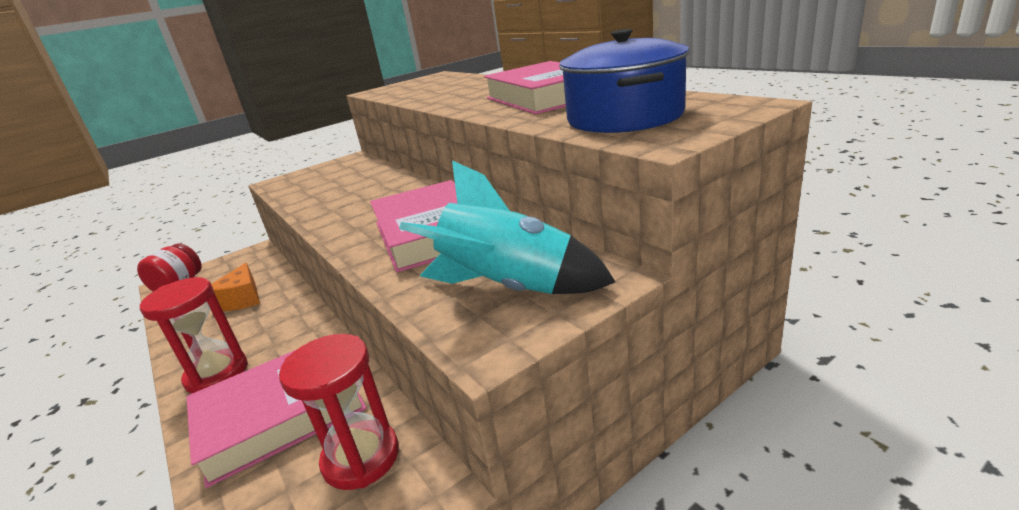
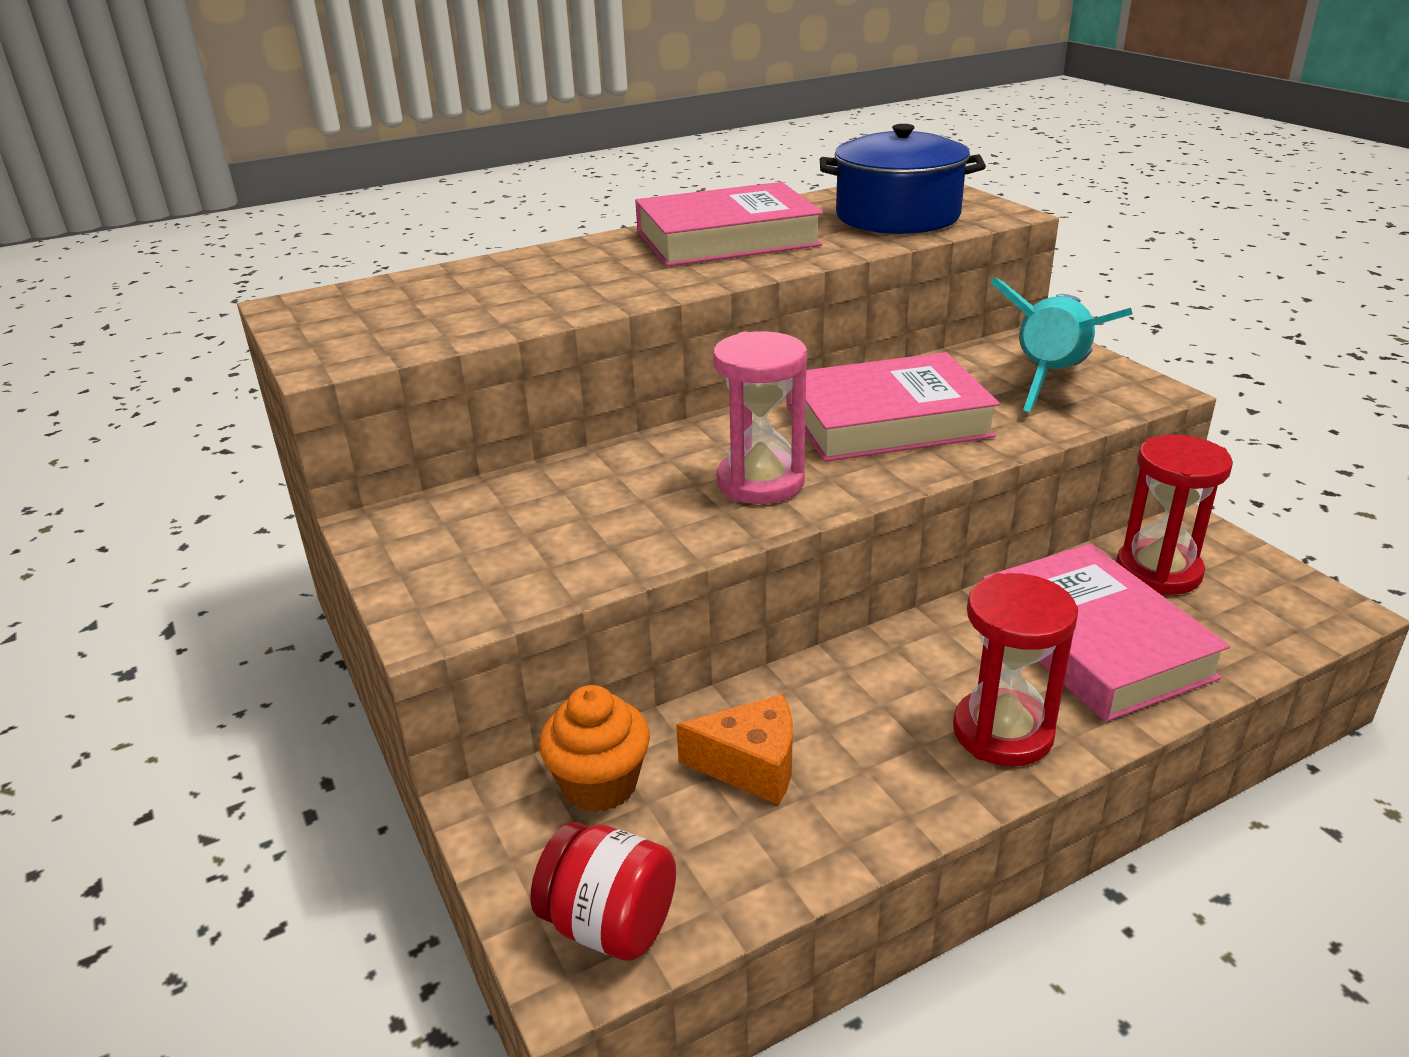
camera: 85 degrees left, 5 degrees up
(252, 268) = (599, 784): none -> orange cupcake
(358, 212) = (760, 482): none -> pink hourglass

